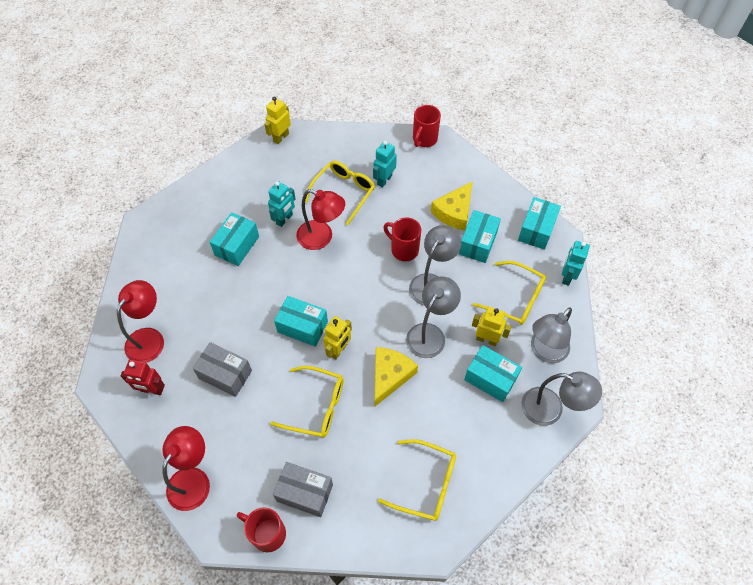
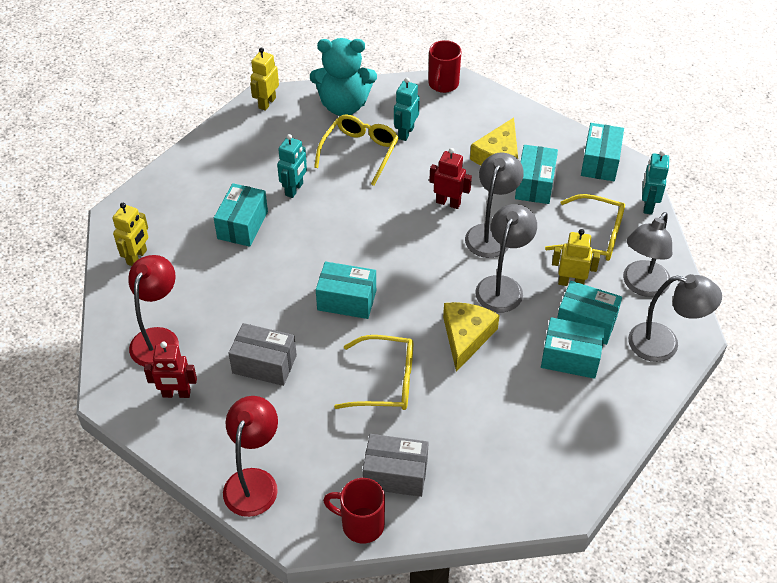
camera: 10 degrees left, 10 degrees down
(321, 238) = (345, 203): red lamp -> none
(339, 350) = (397, 318): yellow robot -> yellow robot (137, 257)
(341, 148) = (344, 105): none -> turquoise teddy bear
(403, 249) = (448, 203): red mug -> red robot
(425, 483) = (537, 442): yellow glasses -> none
(470, 409) = (570, 358): none -> turquoise box

